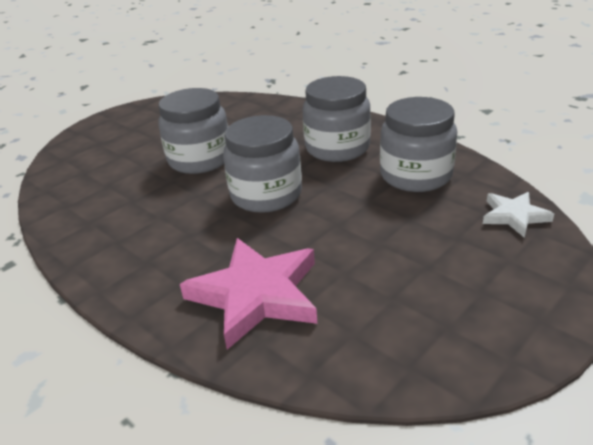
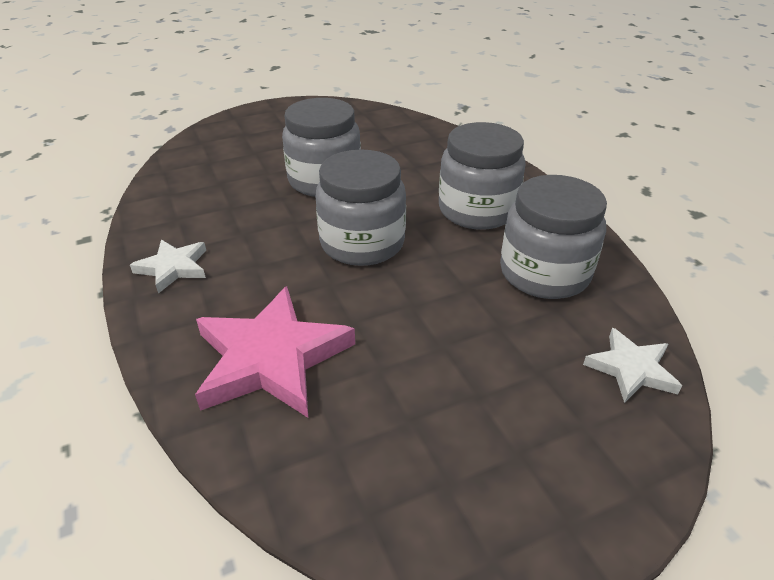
camera: 20 degrees right, 5 degrees up
(118, 259) = (173, 268): none -> white star

